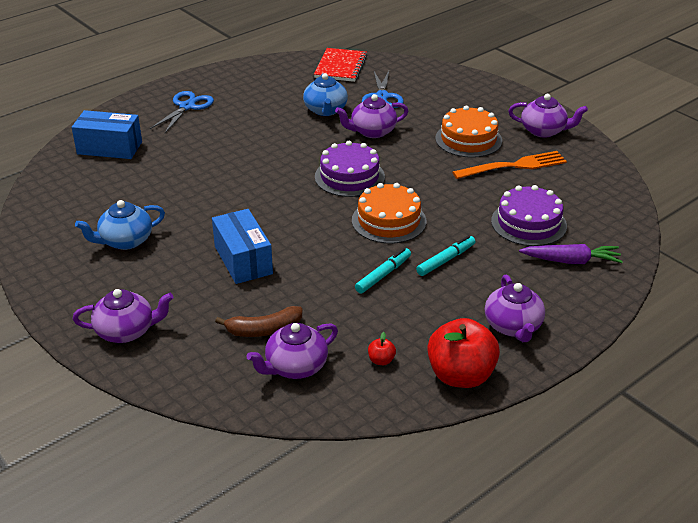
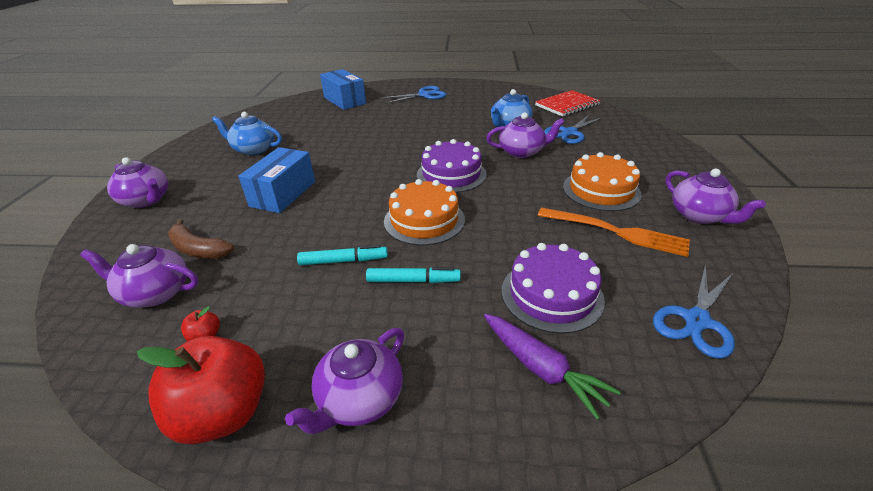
camera: 45 degrees right, 0 degrees up
(372, 131) = (522, 152): purple teapot -> purple teapot turned 150 degrees clockwise
(607, 197) = (696, 321): none -> blue scissors

